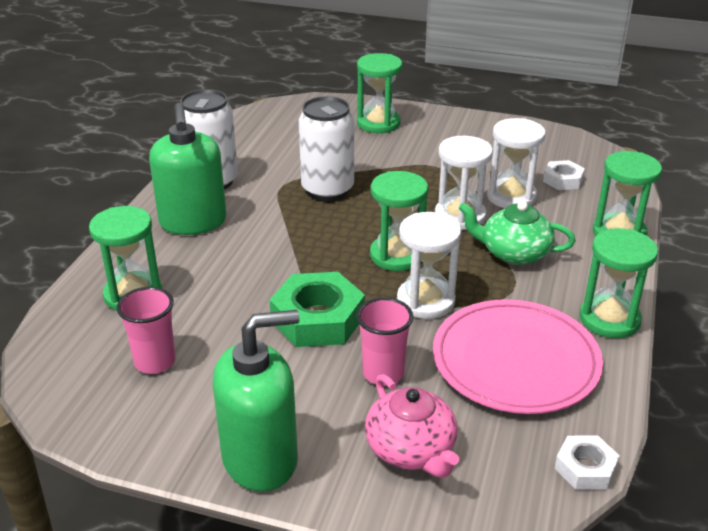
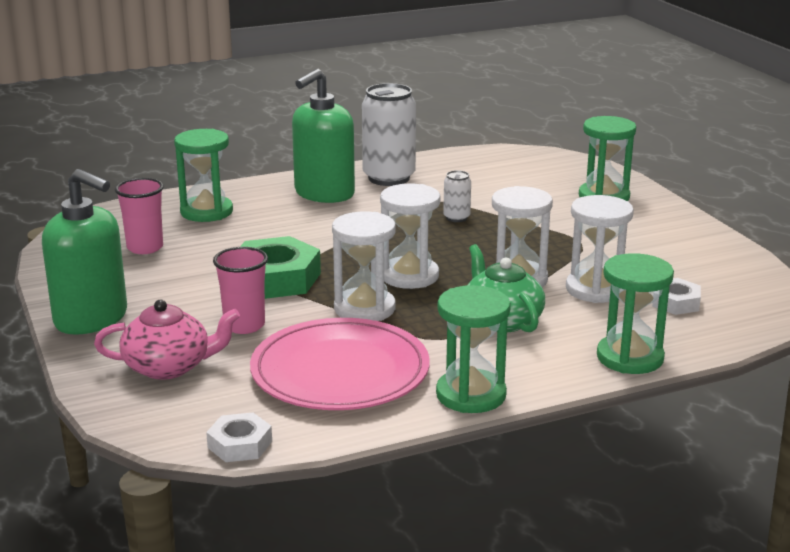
camera: 50 degrees right, 10 degrees down
(327, 190) = (456, 218): white can -> white can, size x0.47
(397, 255) = (409, 276): green hourglass -> white hourglass
(411, 450) = (169, 367): pink teapot -> pink teapot turned 120 degrees counterclockwise

